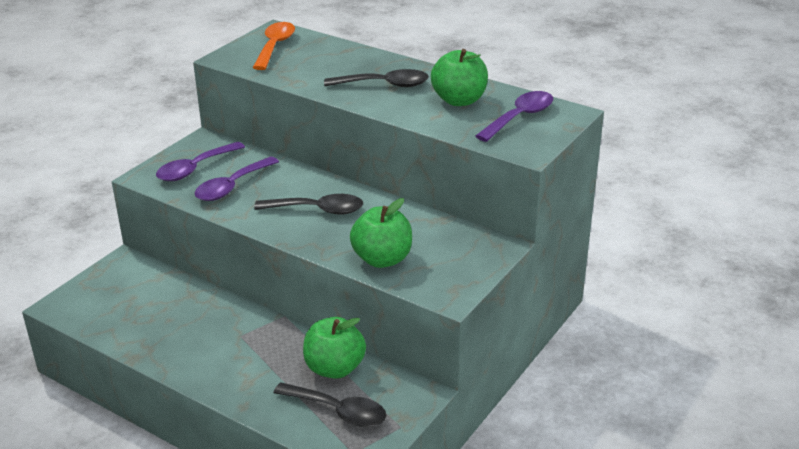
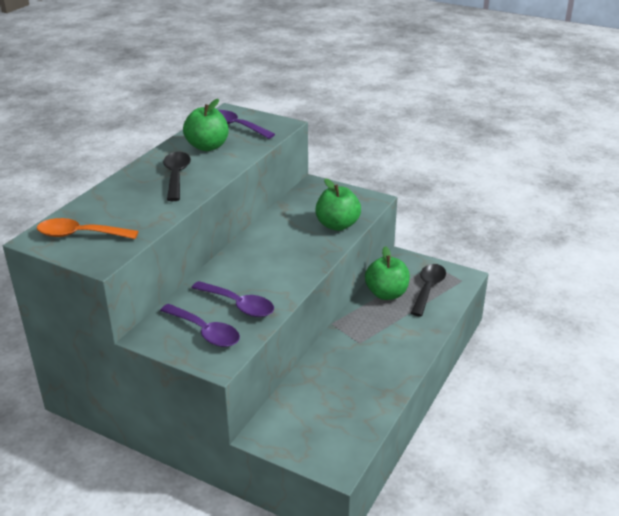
camera: 95 degrees left, 0 degrees up
(317, 210) = (275, 257): black spoon -> none

